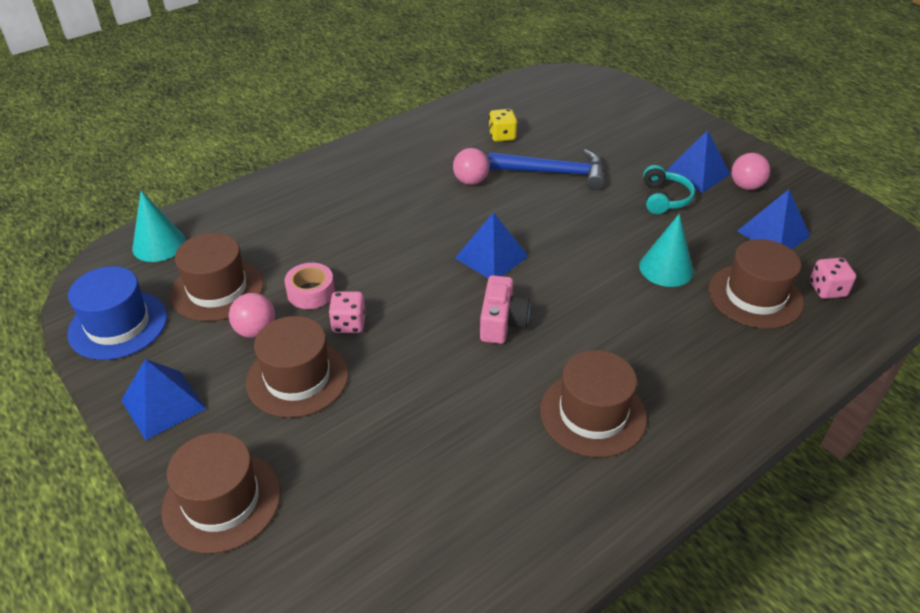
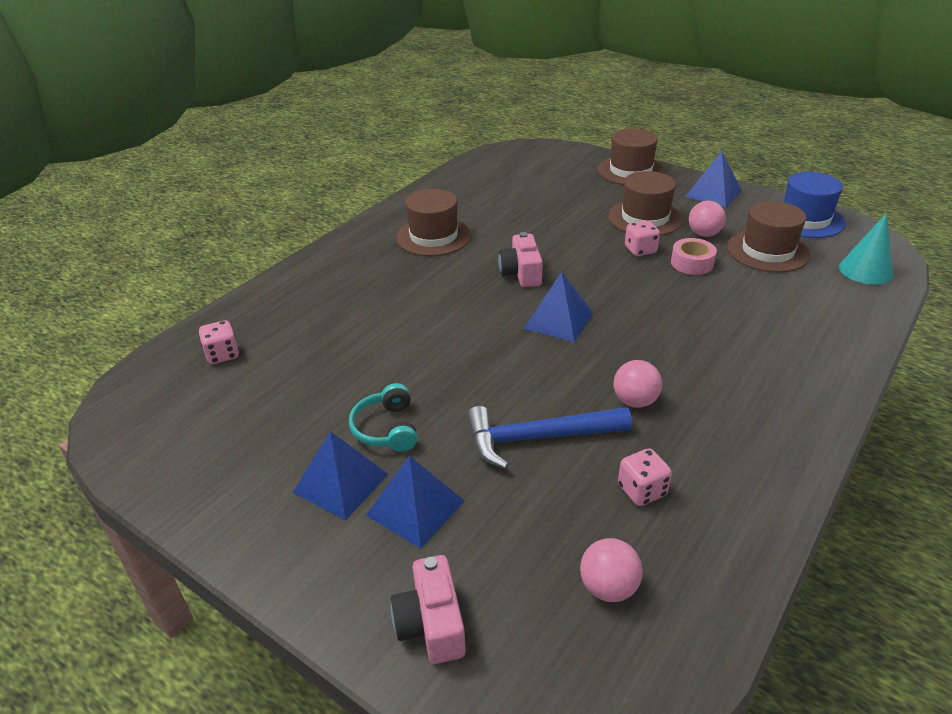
camera: 165 degrees right, 5 degrees down
(502, 136) = (642, 490): yellow dice -> pink dice
(642, 110) = (431, 623): none -> pink camera
(666, 268) = (383, 343): turquoise cone -> none
(746, 186) = (274, 474): pink ball -> pink ball (608, 587)
(755, 296) = (298, 335): brown hat -> none
(773, 233) = (258, 407): blue pyramid -> blue pyramid (415, 508)

